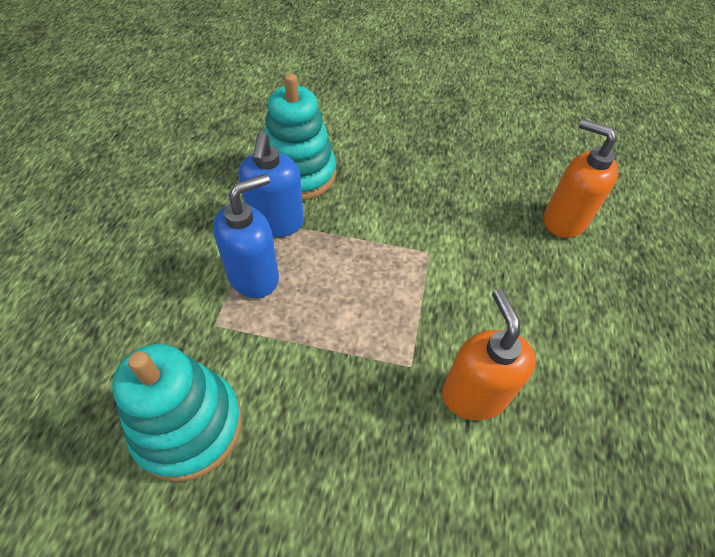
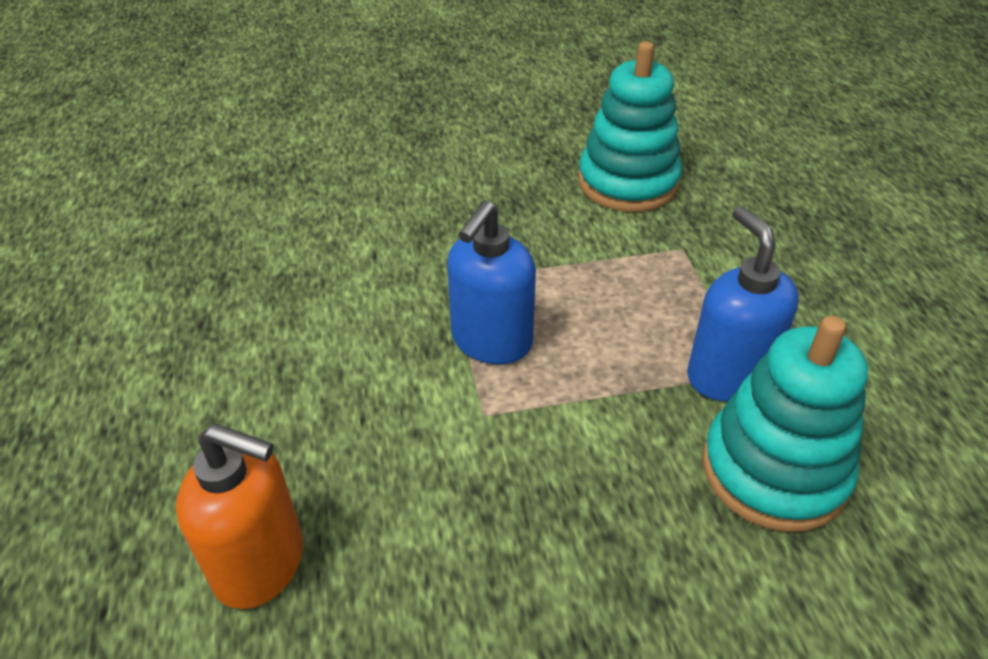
camera: 160 degrees right, 10 degrees down
(254, 276) = (689, 303): blue soap dispenser -> blue soap dispenser (491, 341)
(474, 394) = (373, 278): orange soap dispenser -> none

